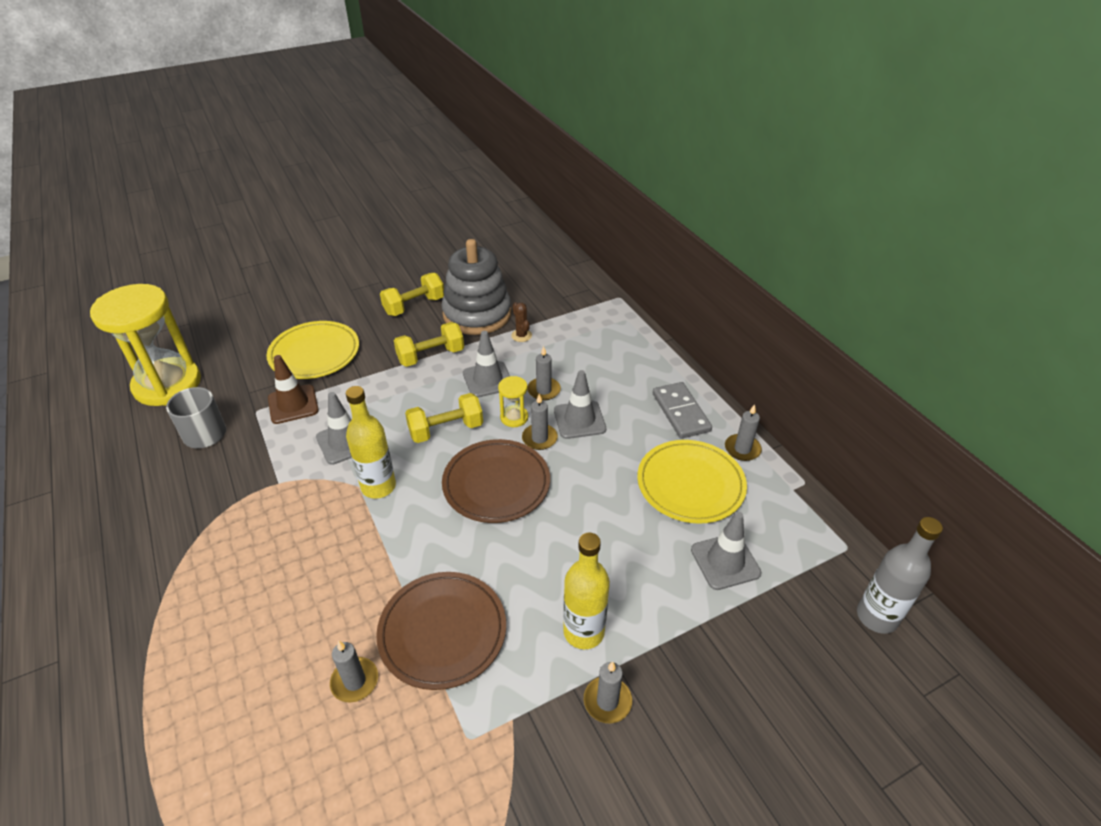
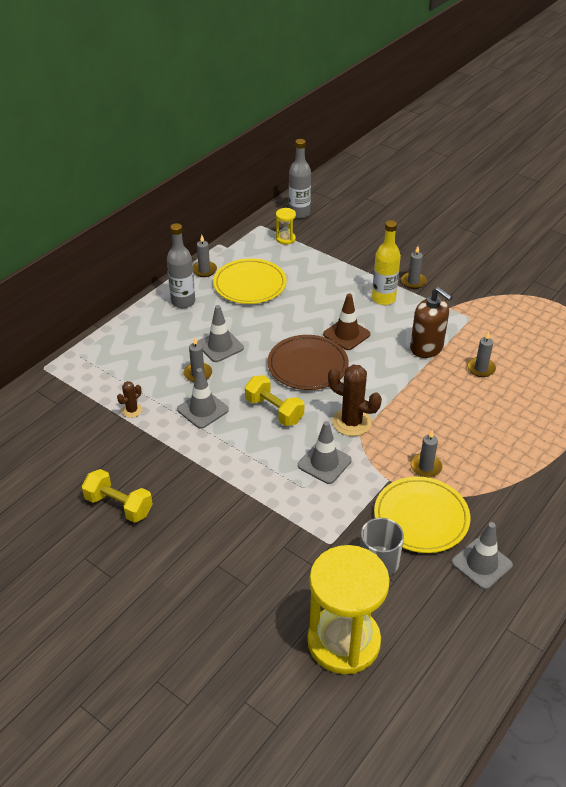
camera: 115 degrees left, 0 degrees up
(293, 404) = (306, 521): brown traffic cone -> brown traffic cone (346, 334)
(314, 353) = (232, 546): yellow plate -> yellow plate (421, 517)
(378, 486) = (351, 422): yellow bottle -> brown cactus
(431, 356) = (191, 458): yellow dumbbell -> none
(442, 632) = (427, 348): brown plate -> brown soap dispenser
(477, 314) = (112, 452): grey stacking toy -> none
(514, 417) = (238, 379): yellow hourglass -> yellow hourglass (285, 239)
(539, 438) = (251, 359): grey candle -> grey candle (425, 467)
(680, 412) = (183, 302): grey domino -> grey bottle
(725, 561) = (300, 262): grey traffic cone -> grey traffic cone (481, 564)

